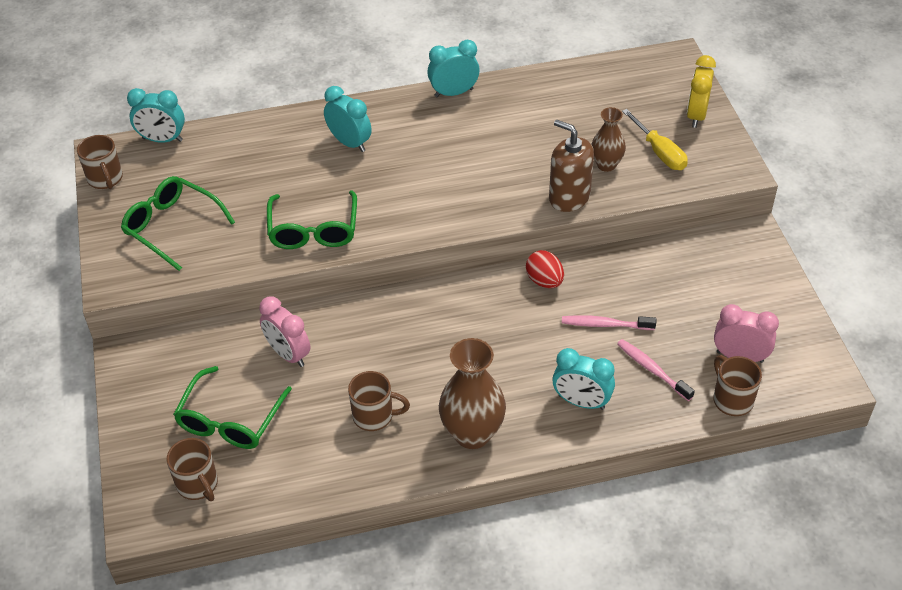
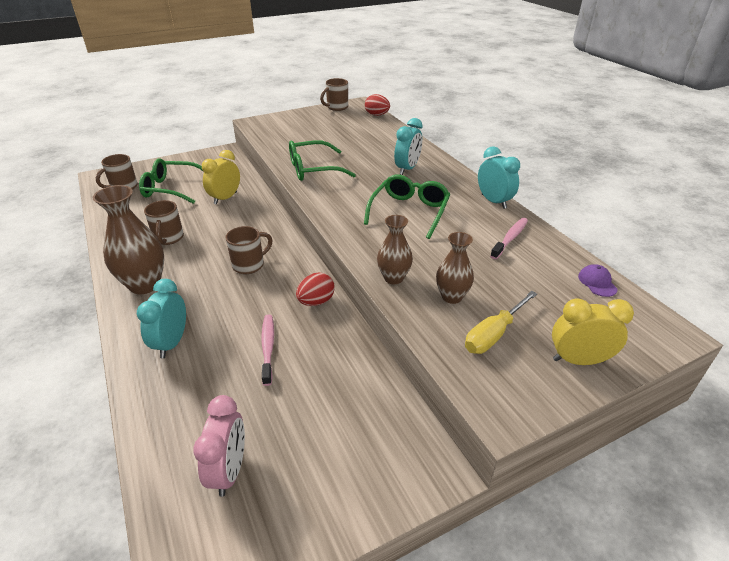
camera: 75 degrees right, 10 degrees down
(162, 139) = (377, 115): turquoise clock -> red egg
(172, 227) = (303, 129): green glasses -> green glasses (409, 211)
(288, 354) = (225, 198): pink clock -> yellow clock
(569, 197) = (393, 278): brown soap dispenser -> brown vase
(608, 71) = (597, 282): none -> purple cap
(652, 369) = (210, 390): pink toothbrush -> pink toothbrush (510, 238)
(732, 399) = (164, 468): brown mug -> brown mug (249, 265)

